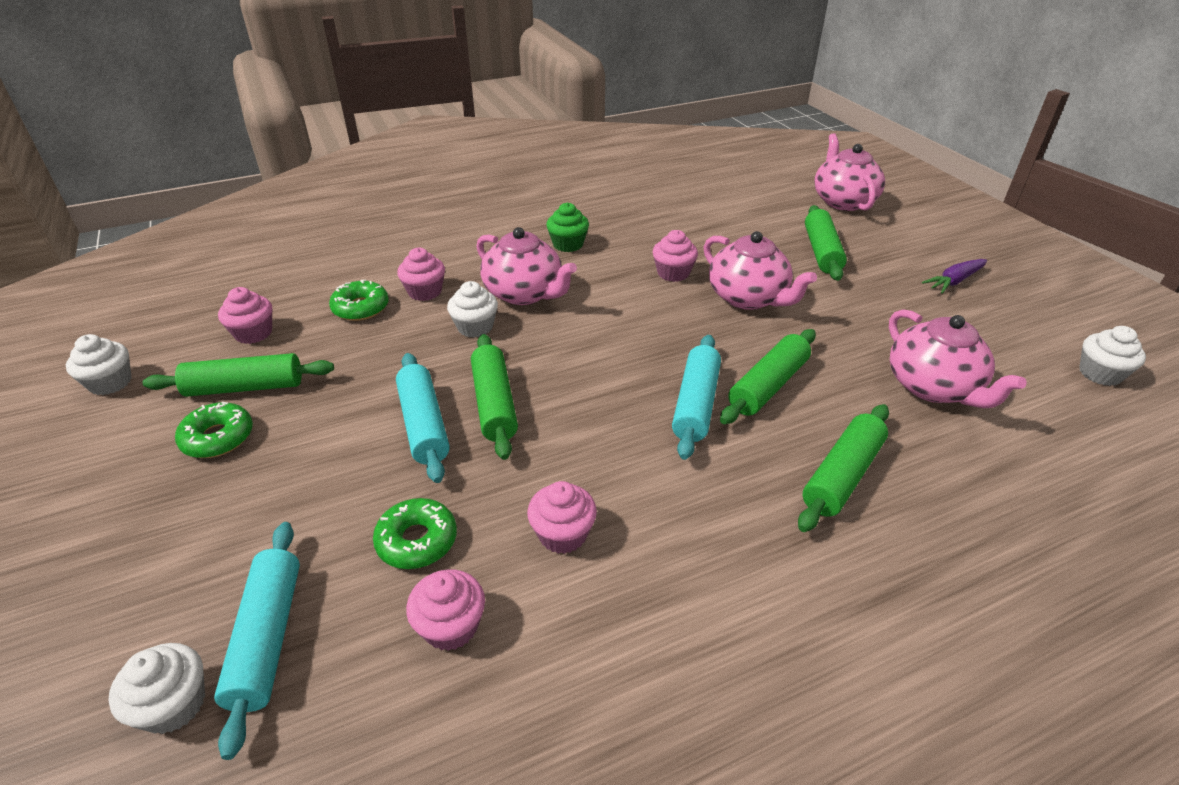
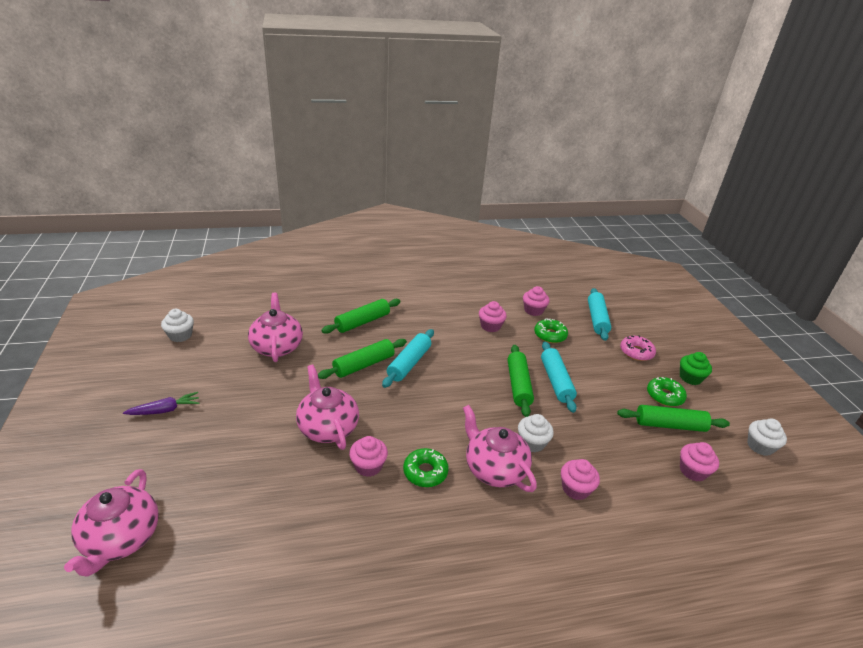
camera: 170 degrees left, 5 degrees down
(174, 704) = (618, 310): white cupcake -> none
(214, 536) = (636, 352): none -> pink donut
(361, 308) = (622, 480): green donut -> green donut (425, 472)
(568, 244) = (446, 528): green cupcake -> green cupcake (690, 378)
(821, 252) = (227, 464): green rolling pin -> none

